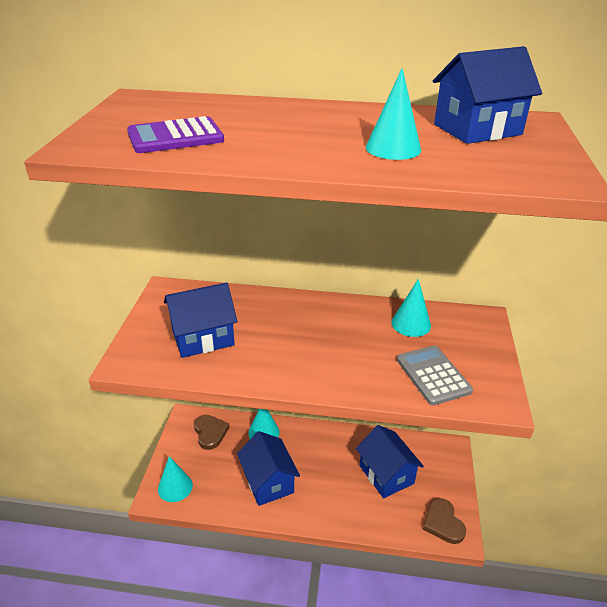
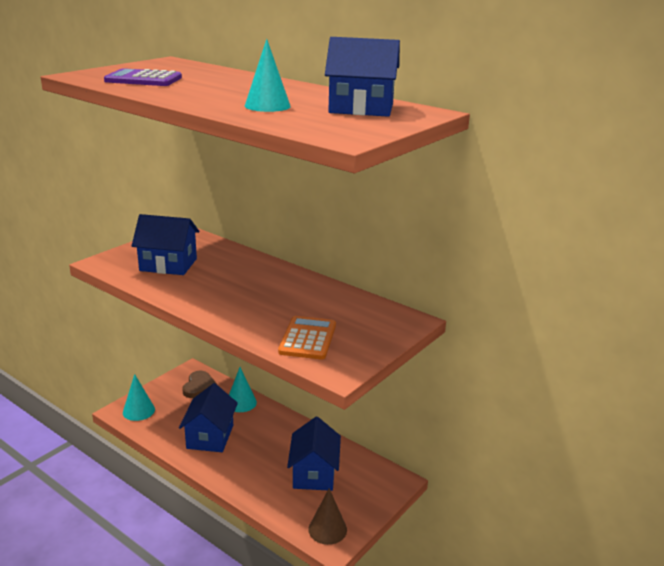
camera: 30 degrees right, 10 degrees down
(411, 324) = (339, 304): turquoise cone -> none
(433, 375) = (307, 338): grey calculator -> orange calculator
(443, 523) = (327, 529): brown heart -> brown cone

